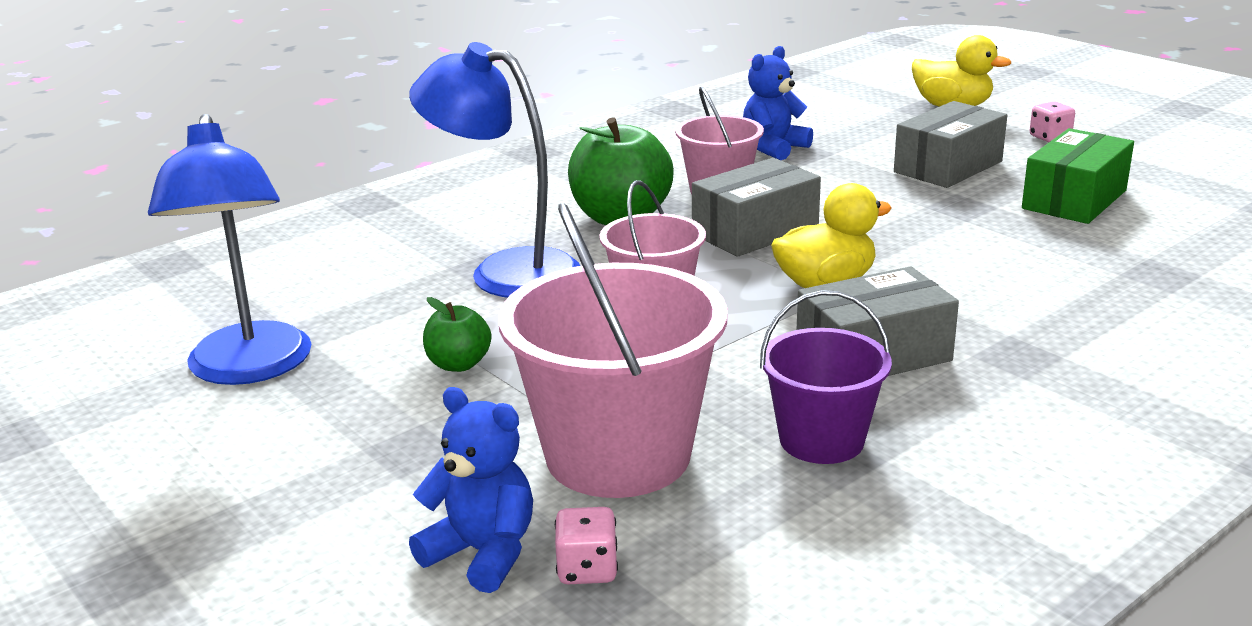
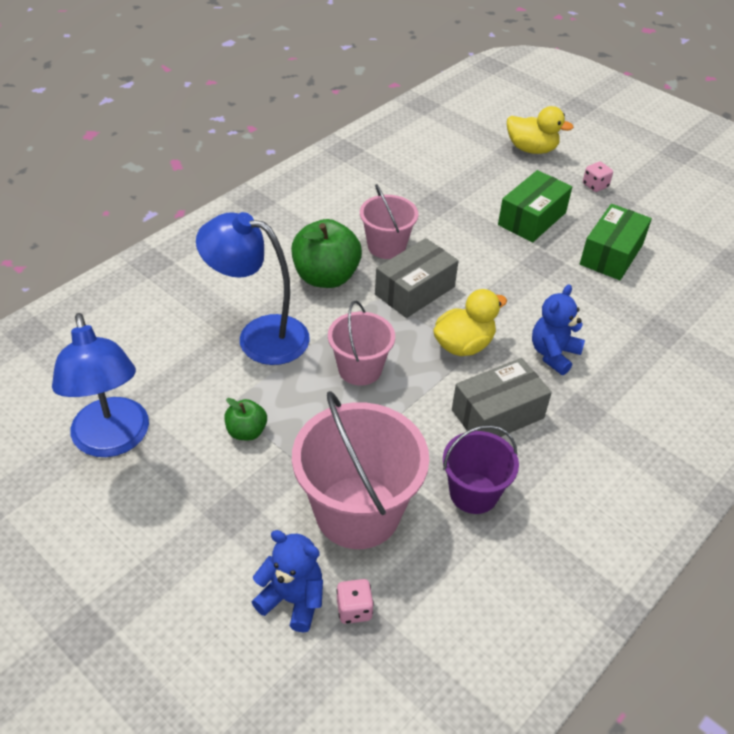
camera: 10 degrees left, 20 degrees up
(774, 148) = (417, 197): blue teddy bear -> blue teddy bear (553, 354)
(948, 167) = (532, 219): grey box -> green box

